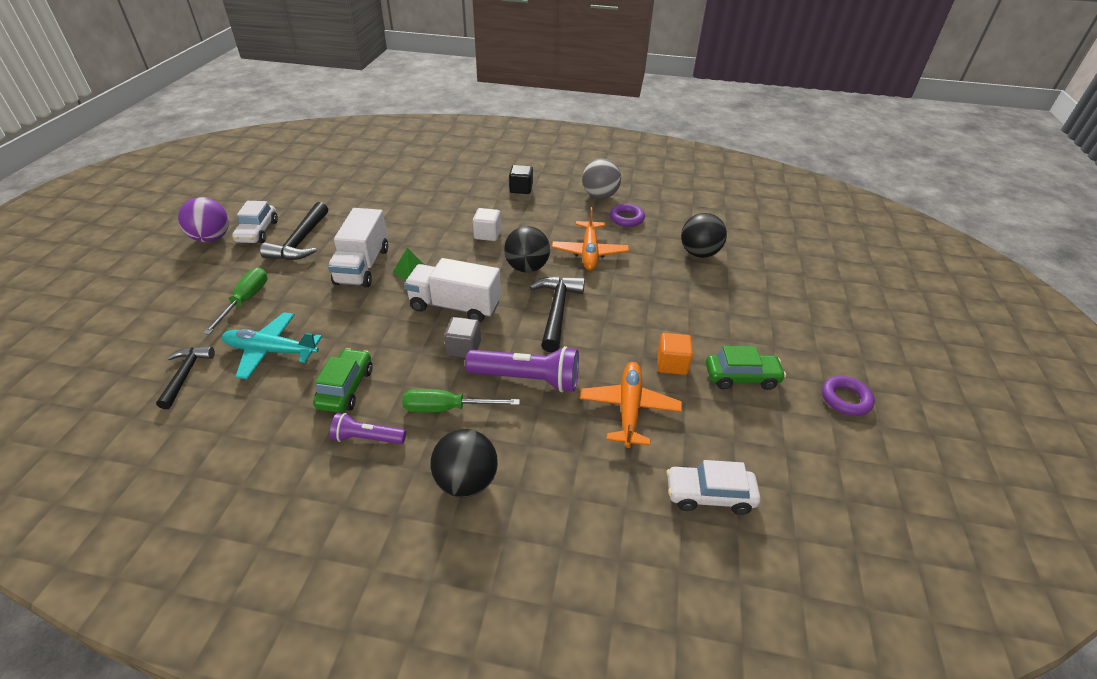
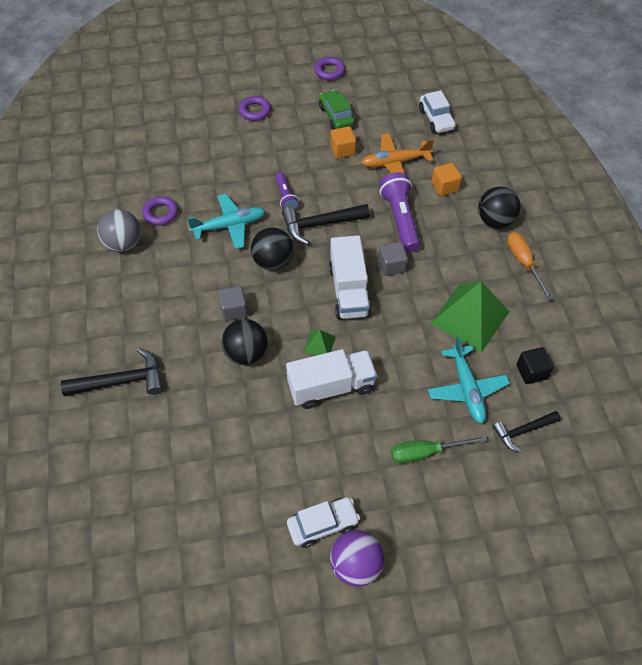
camera: 110 degrees left, 15 degrees up
(301, 241) = (319, 468): black hammer -> black hammer (121, 381)
(346, 388) = (469, 317): green car -> green pyramid
(367, 438) = (499, 282): purple flashlight -> purple flashlight (285, 197)
(375, 481) = (523, 263): none -> orange screwdriver
(447, 408) = (450, 252): green screwdriver -> none
(487, 234) = (234, 310): white cube -> grey cube
(521, 189) = (133, 314): black cube -> black cube (531, 372)
(559, 447) = (444, 187): none -> orange cube
(589, 252) = (229, 226): orange plane -> turquoise plane
(699, 253) = (198, 156): black ball -> black ball (246, 353)
(766, 307) = (255, 111): none -> purple ring

